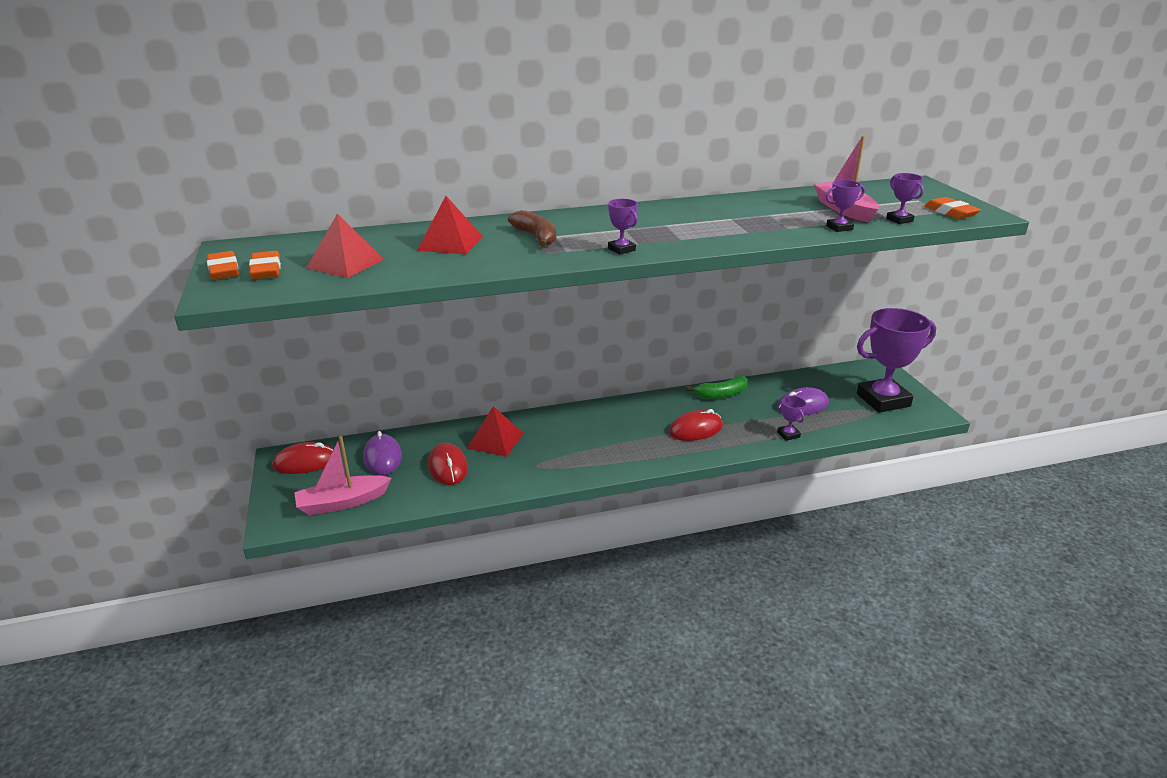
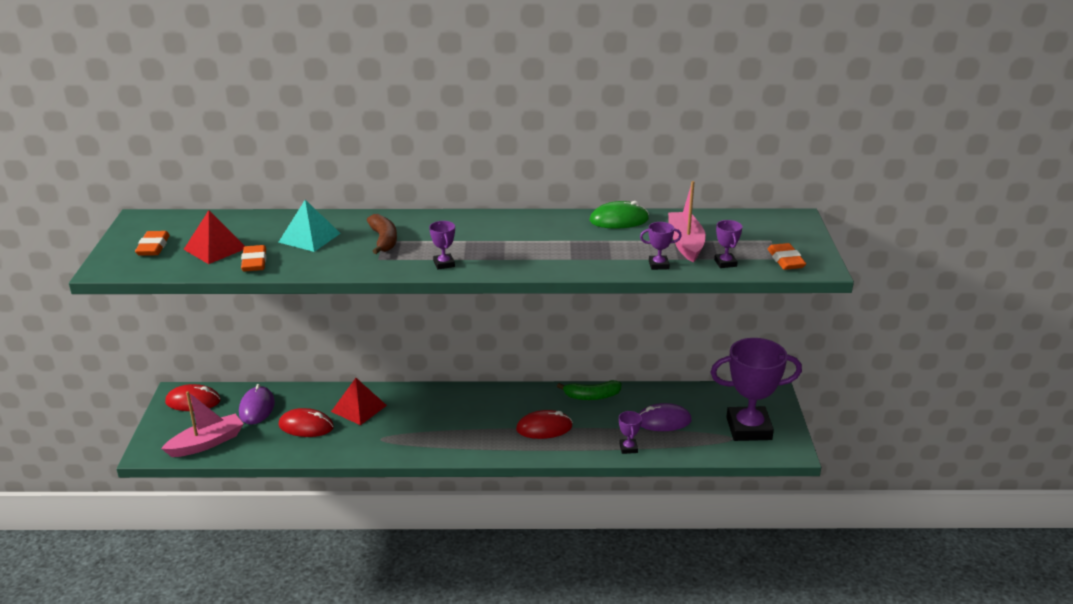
camera: 15 degrees right, 0 degrees up
(224, 270) = (123, 243): orange eraser -> orange eraser (254, 262)
(342, 502) = (206, 443): pink boat -> pink boat turned 150 degrees clockwise
(448, 467) = (306, 426): red mouse -> red mouse turned 75 degrees counterclockwise
(450, 243) = (309, 237): red pyramid -> turquoise pyramid
(760, 199) = (619, 220): none -> green mouse

